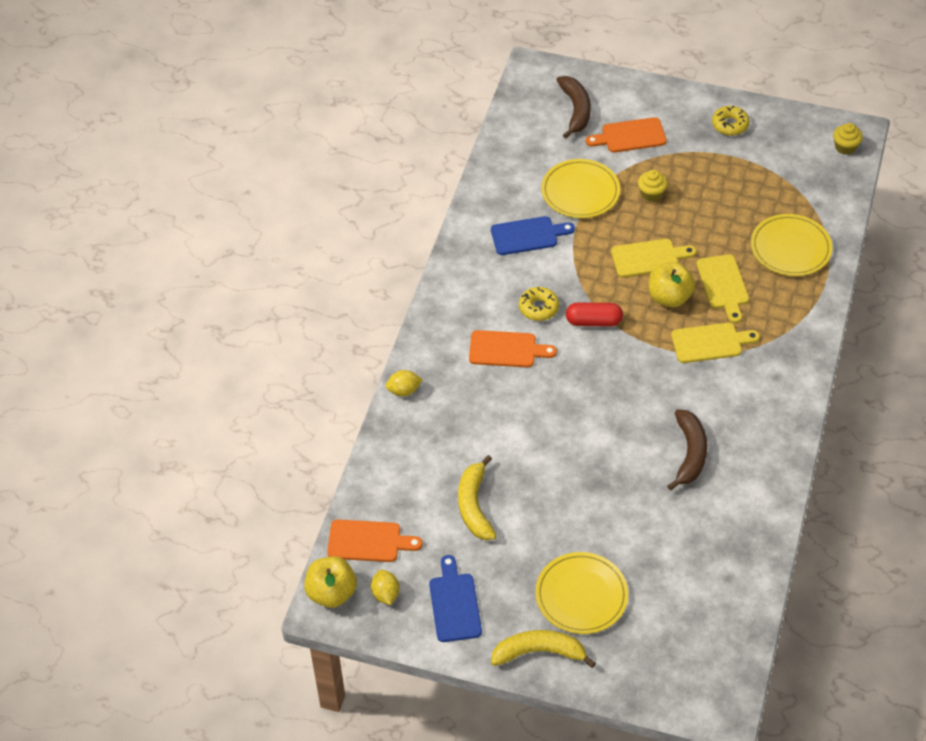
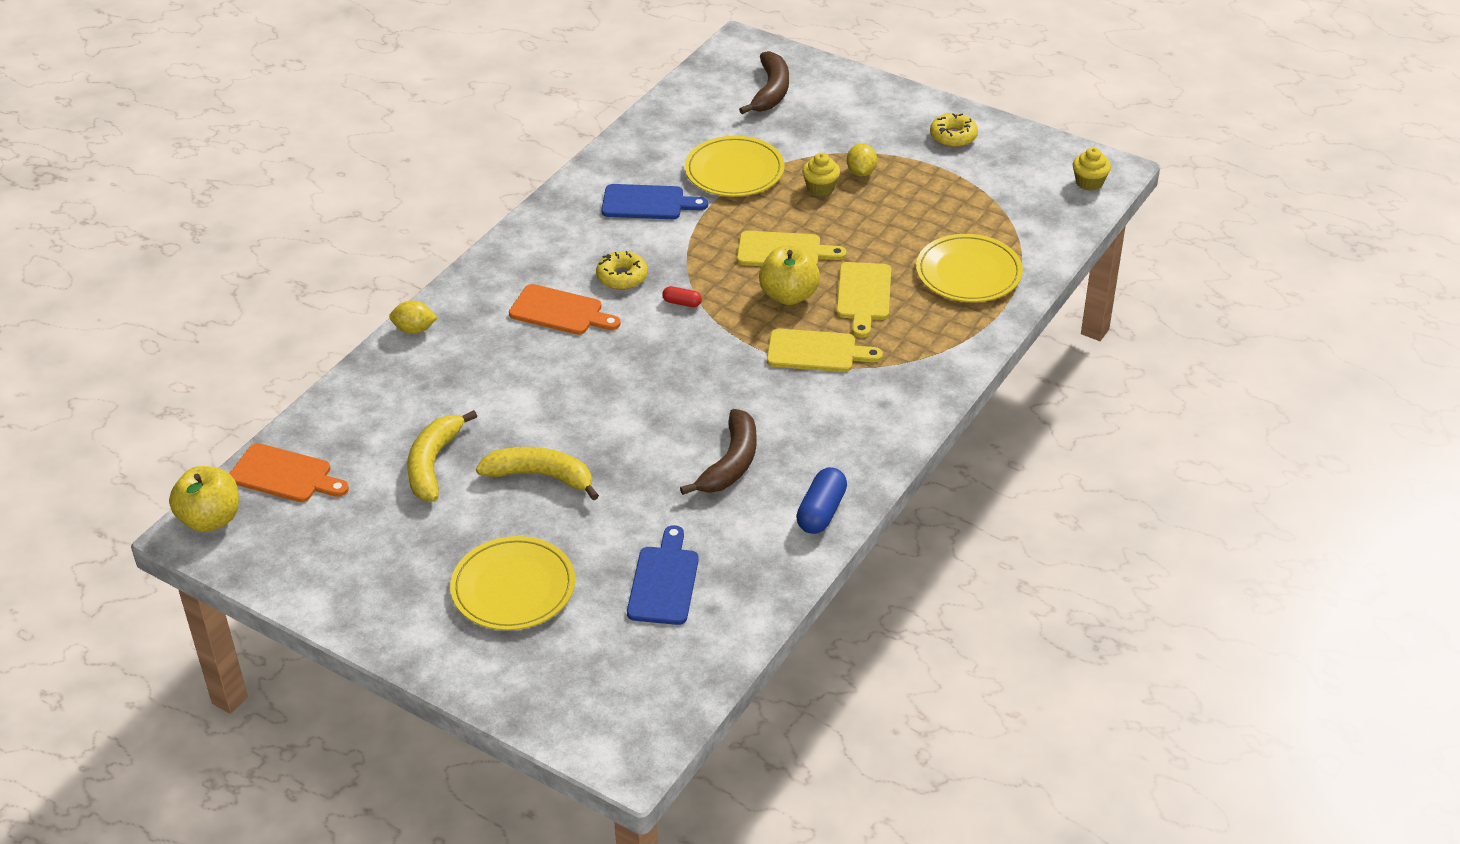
camera: 15 degrees right, 10 degrees down
(385, 594) = (274, 534): yellow lemon -> yellow lemon (861, 172)
(454, 604) = (351, 563): blue cutting board -> blue cutting board (664, 581)
(539, 652) = (426, 638): yellow banana -> yellow banana (541, 476)
(593, 321) = (682, 303): red capsule -> red capsule, size x0.55
(630, 136) = (824, 127): orange cutting board -> none
(770, 479) = (821, 512): none -> blue capsule

